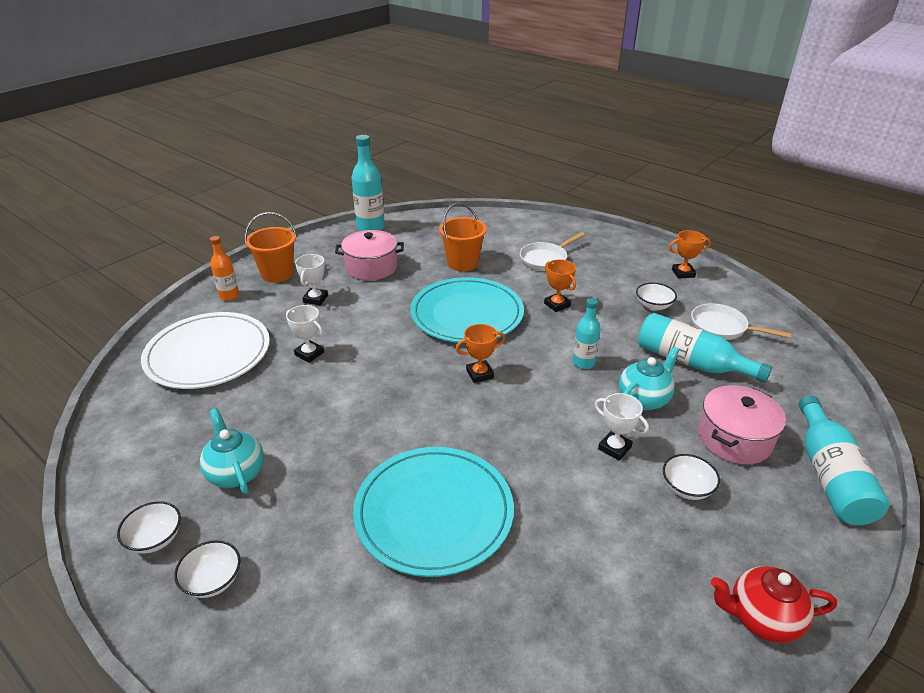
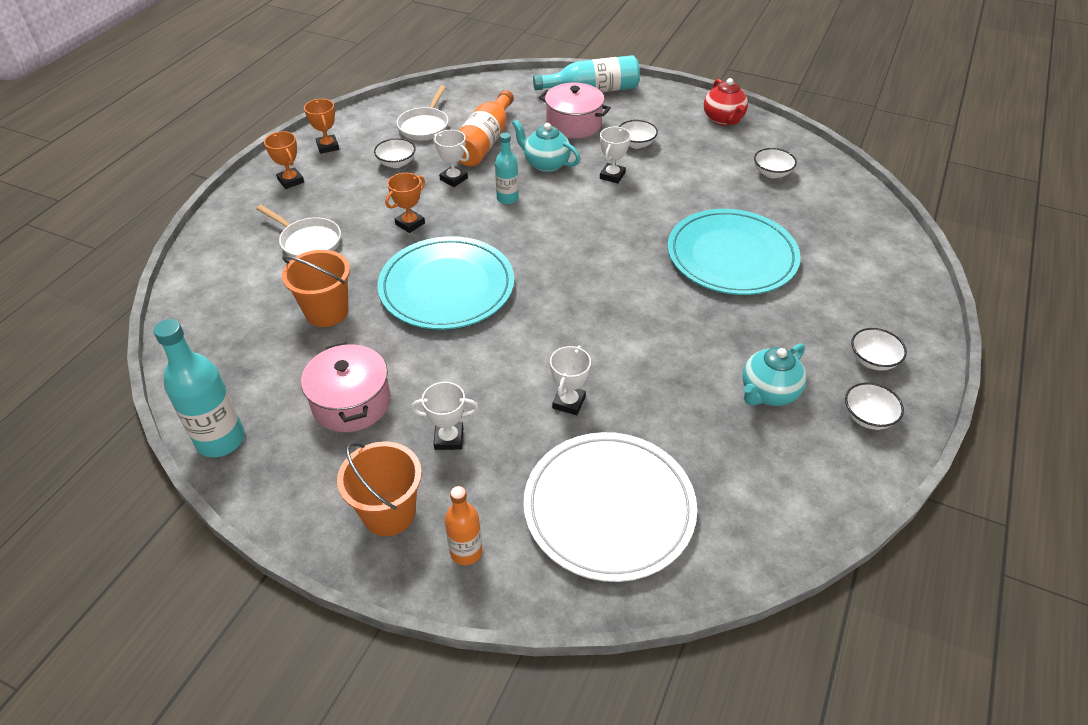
camera: 105 degrees left, 10 degrees up
(479, 374) = (550, 260): orange trophy -> orange trophy (291, 181)
(600, 629) = (772, 173): none -> white bowl
(622, 335) = (453, 179): none -> white trophy
(691, 362) = (484, 142): turquoise bottle -> orange bottle

